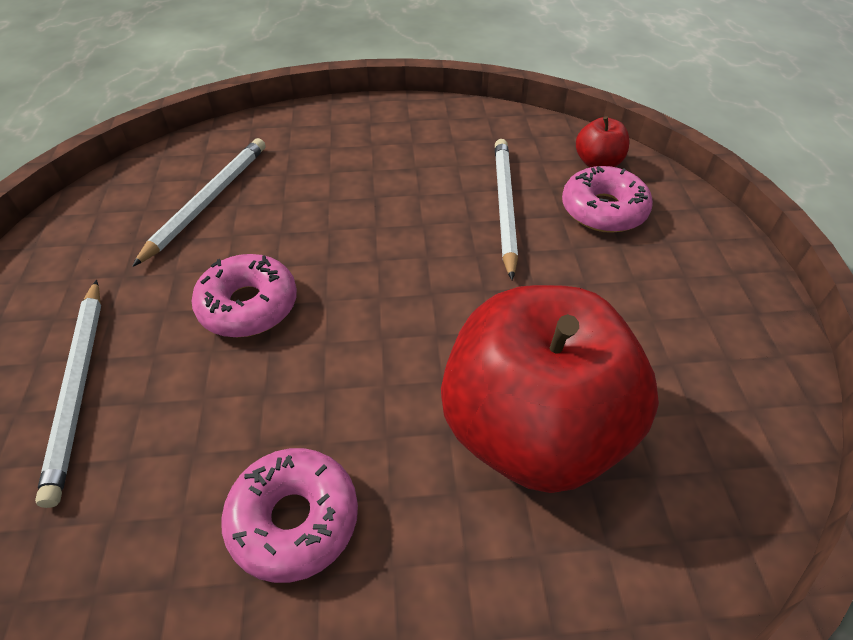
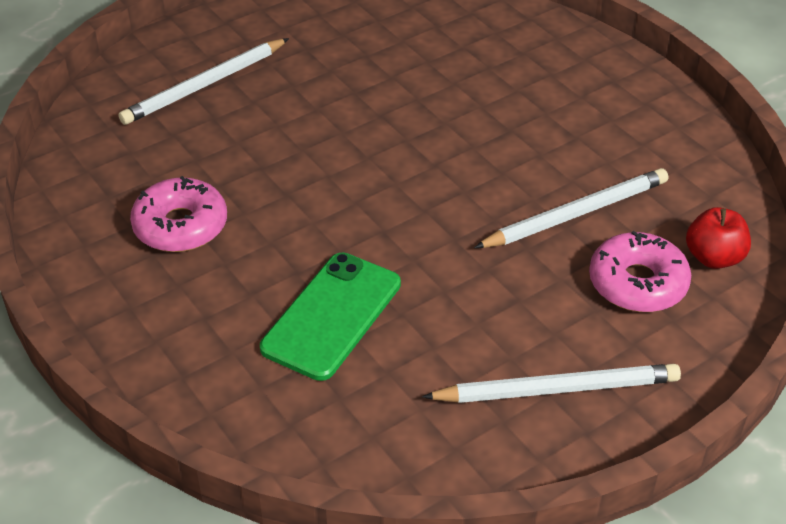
camera: 60 degrees right, 5 degrees down
(207, 201) = (416, 44): white pencil -> white pencil (556, 389)
(248, 305) = (329, 121): pink donut -> none
(532, 429) = (332, 316): red apple -> green phone

